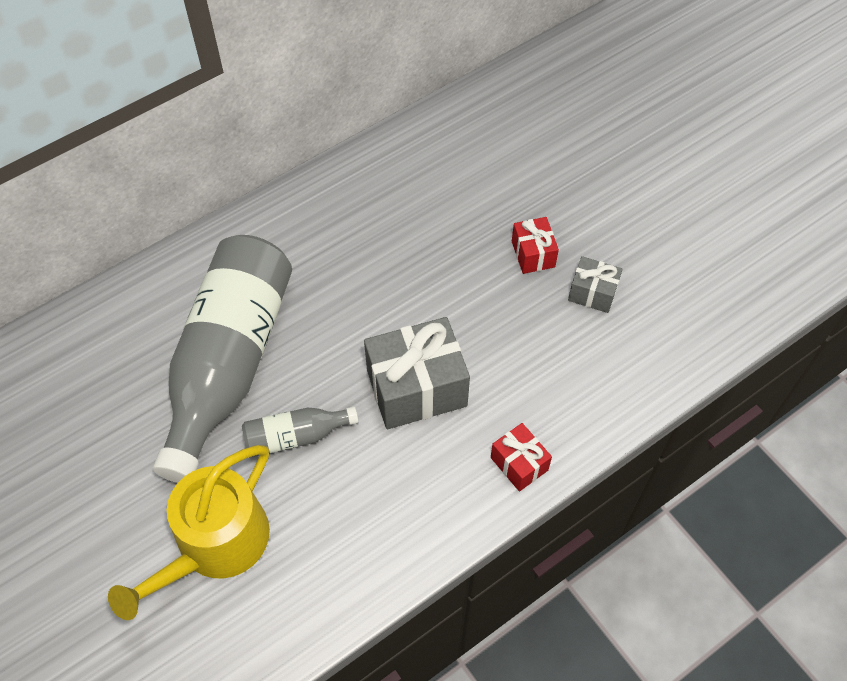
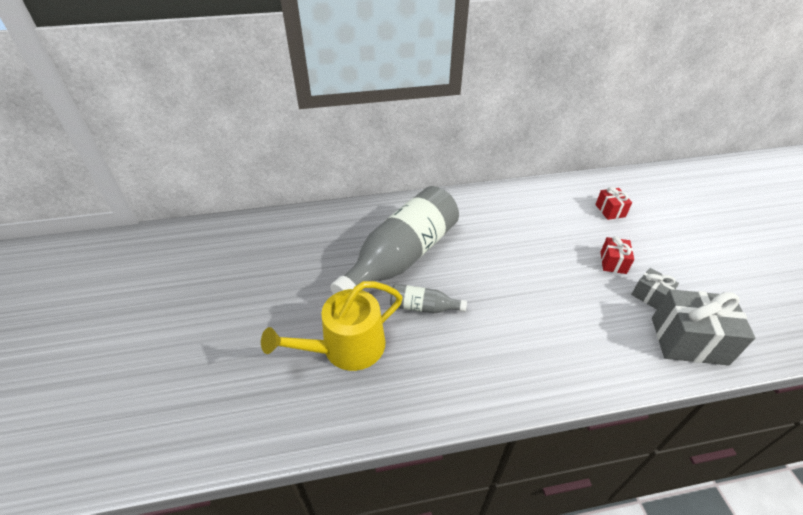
camera: 25 degrees right, 15 degrees down
(416, 388) = (510, 308): grey gift -> grey gift (688, 341)
(519, 464) = (567, 378): red gift -> red gift (610, 210)

